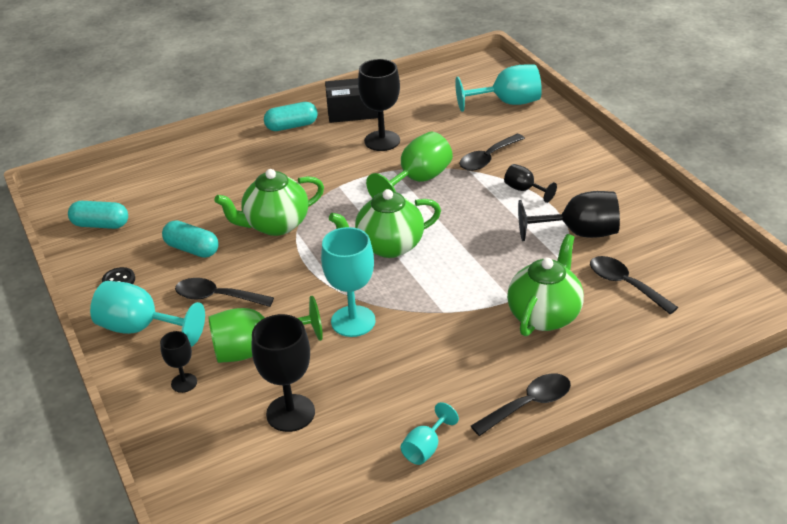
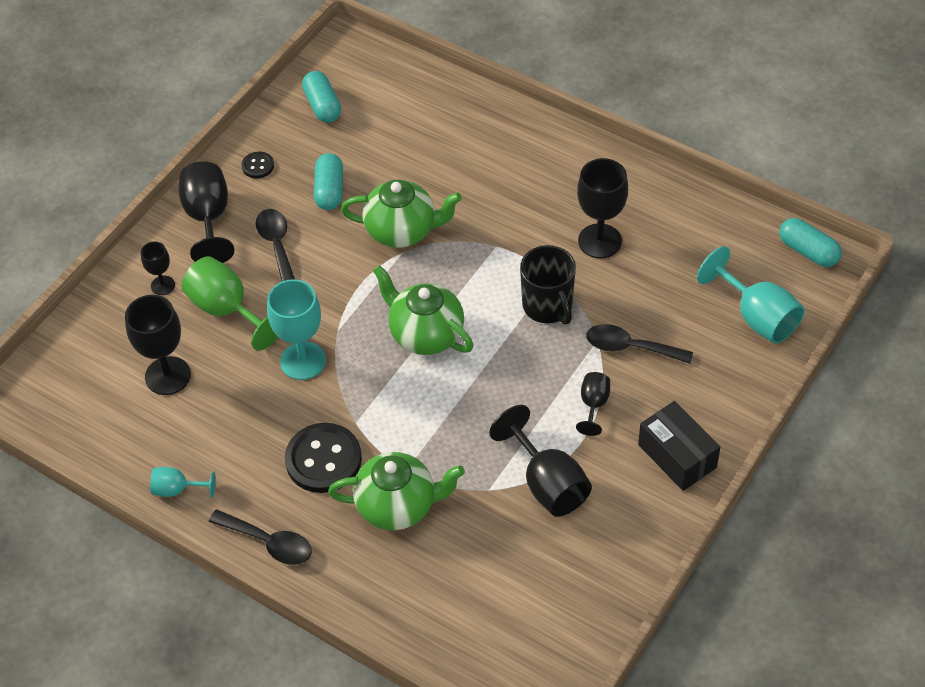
camera: 60 degrees right, 15 degrees up
(141, 328) = (208, 218): turquoise goblet -> black goblet
(275, 225) = (402, 231): green teapot -> green teapot turned 150 degrees clockwise
(291, 126) = (573, 153): turquoise capsule -> turquoise capsule (808, 251)
(353, 112) = (636, 189): black box -> black box (677, 456)
(417, 181) = (548, 306): green goblet -> black mug
(466, 342) = (323, 460): none -> black button
(625, 285) = (486, 556): black spoon -> none

